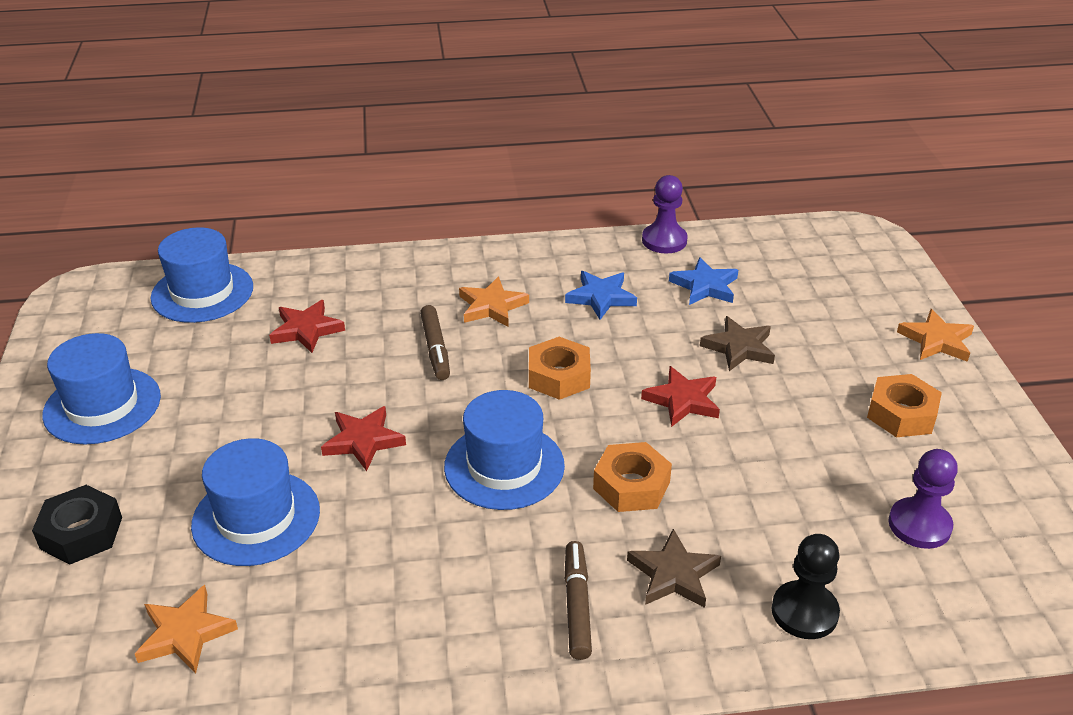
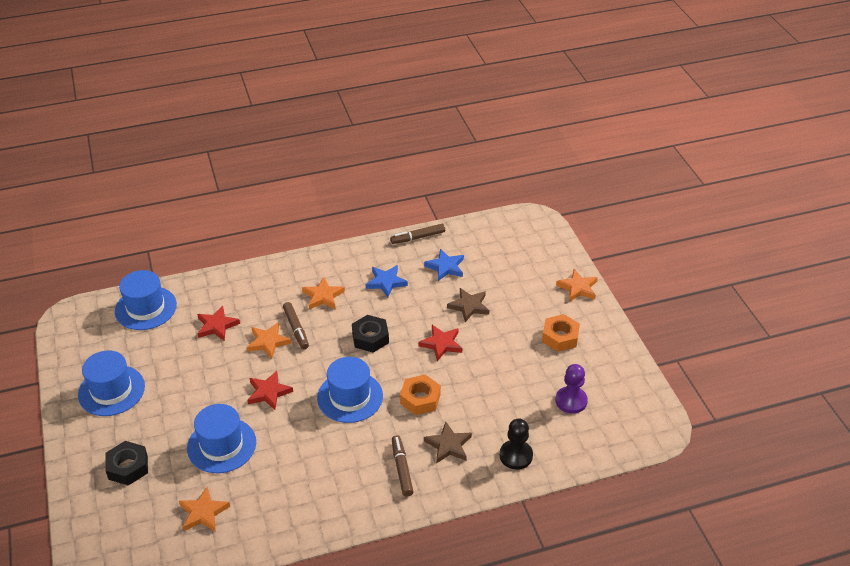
camera: 10 degrees left, 5 degrees up
(383, 363) = (268, 342): none -> orange star
(559, 376) = (370, 338): orange nut -> black nut
(664, 240) = (418, 237): purple pawn -> brown marker

